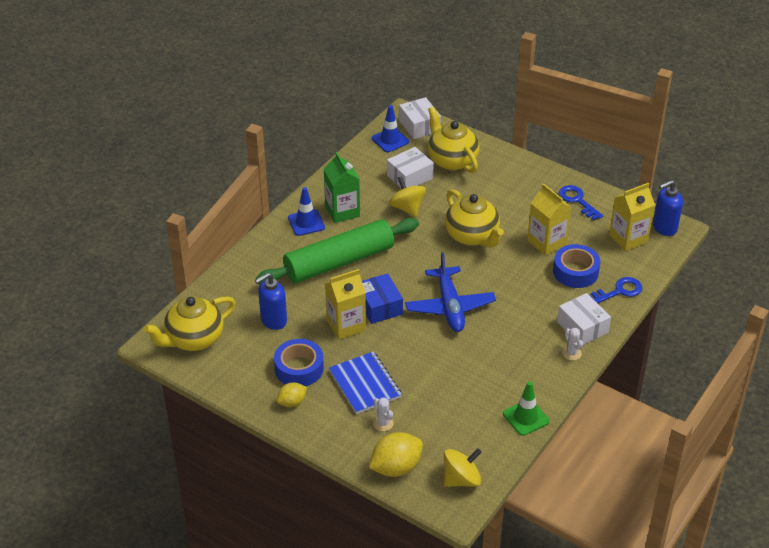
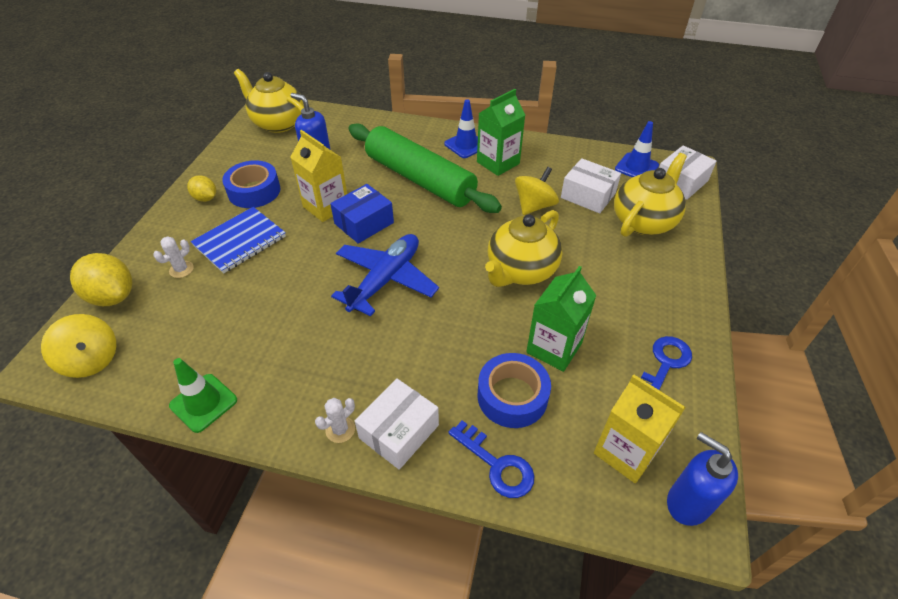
camera: 70 degrees right, 5 degrees up
(449, 307) = (385, 279): blue plane -> blue plane turned 150 degrees clockwise
(546, 242) = (554, 348): yellow carton -> green carton

